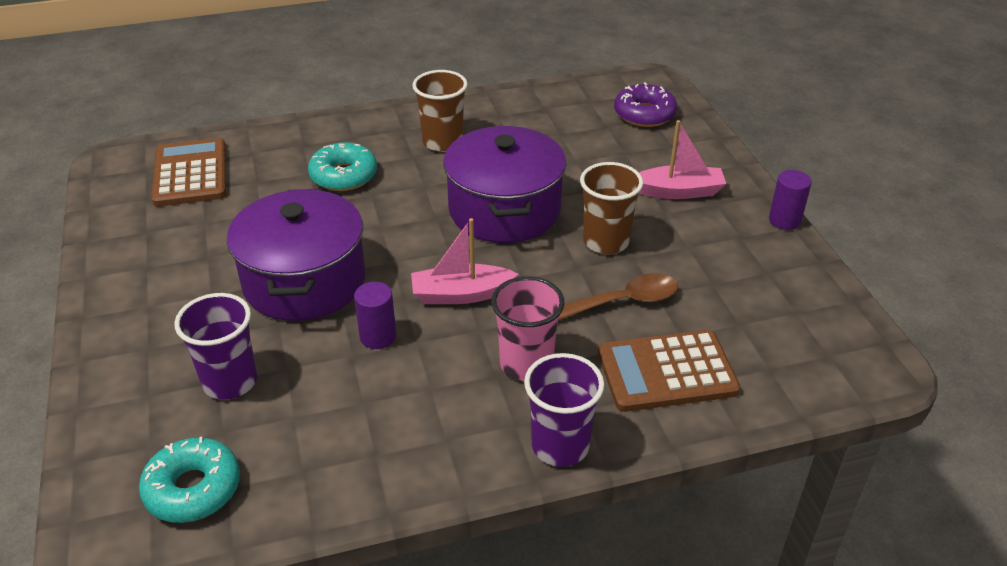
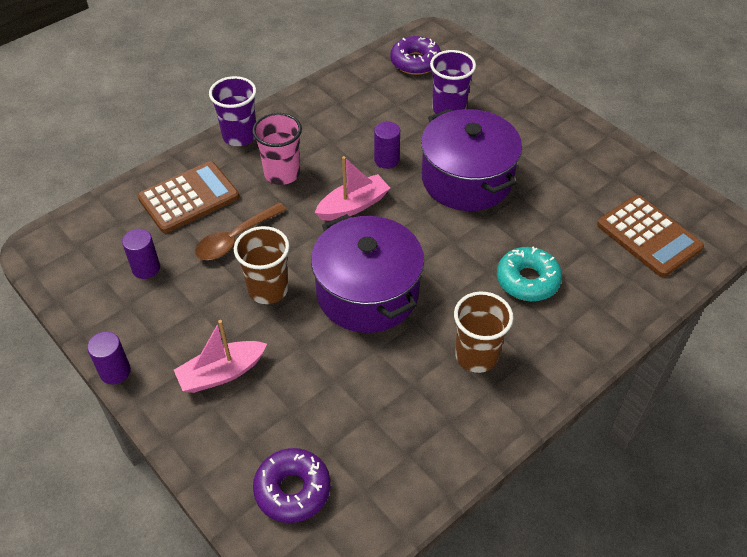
camera: 155 degrees right, 10 degrees up
(193, 489) = (415, 62): turquoise donut -> purple donut
(740, 302) = (146, 268): none -> purple cylinder

